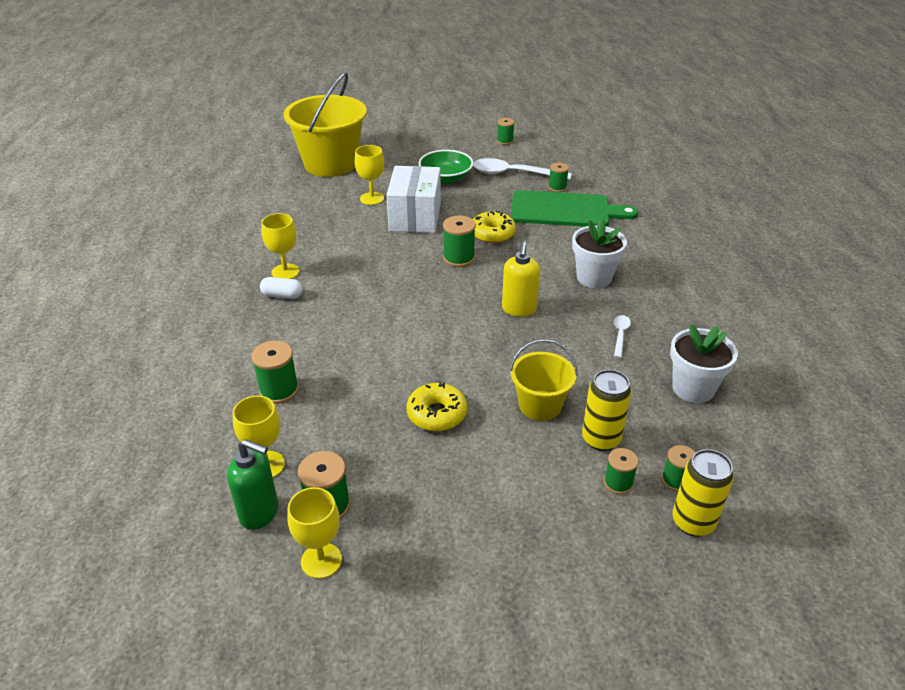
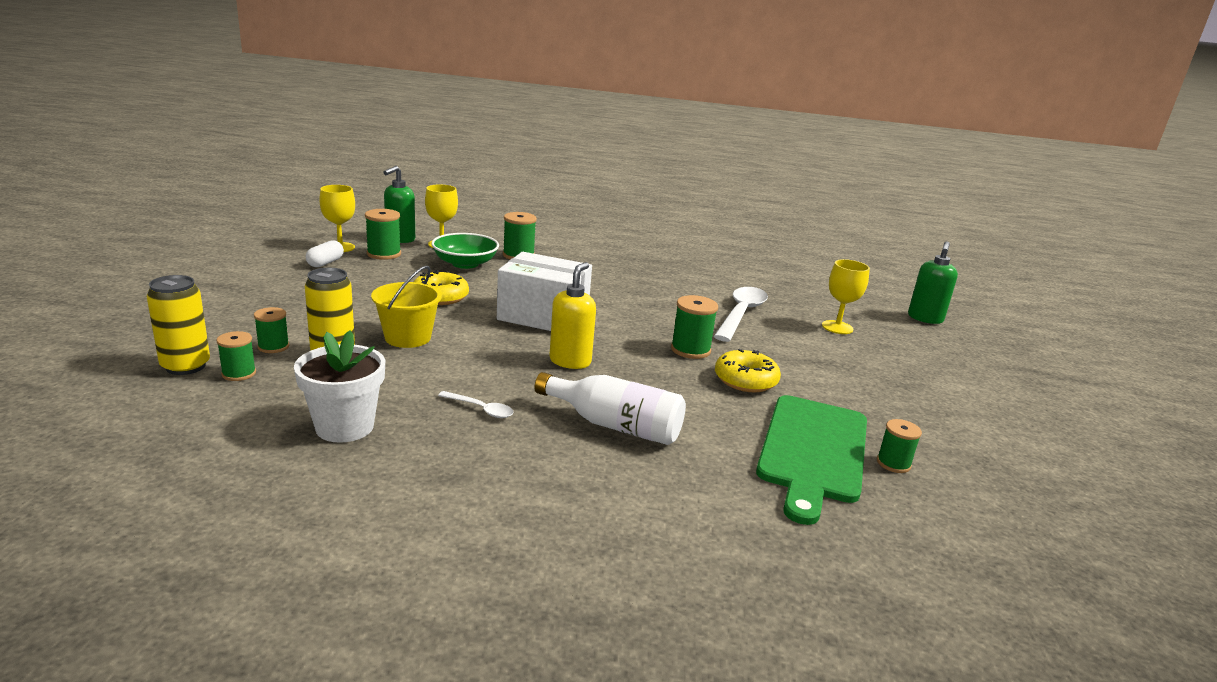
camera: 100 degrees right, 15 degrees down
(282, 295) = (648, 269): white capsule -> white capsule (325, 263)
(285, 272) = (687, 274): yellow goblet -> none
(330, 164) = (925, 318): yellow bucket -> green soap dispenser
(415, 217) = (792, 343): white box -> white box (543, 316)
(446, 178) = (904, 379): green bowl -> green bowl (465, 263)
(505, 141) = (1066, 454): green spool -> none
(513, 174) = (935, 434): white spoon -> white spoon (741, 314)
(519, 309) = (570, 361): yellow soap dispenser -> yellow soap dispenser turned 90 degrees clockwise
(594, 277) = (615, 425): white flower pot -> white bottle

